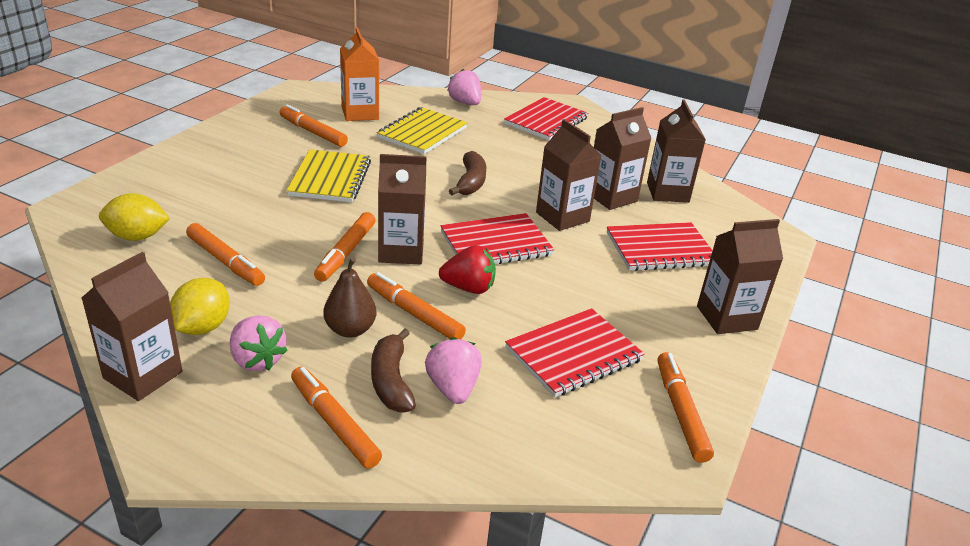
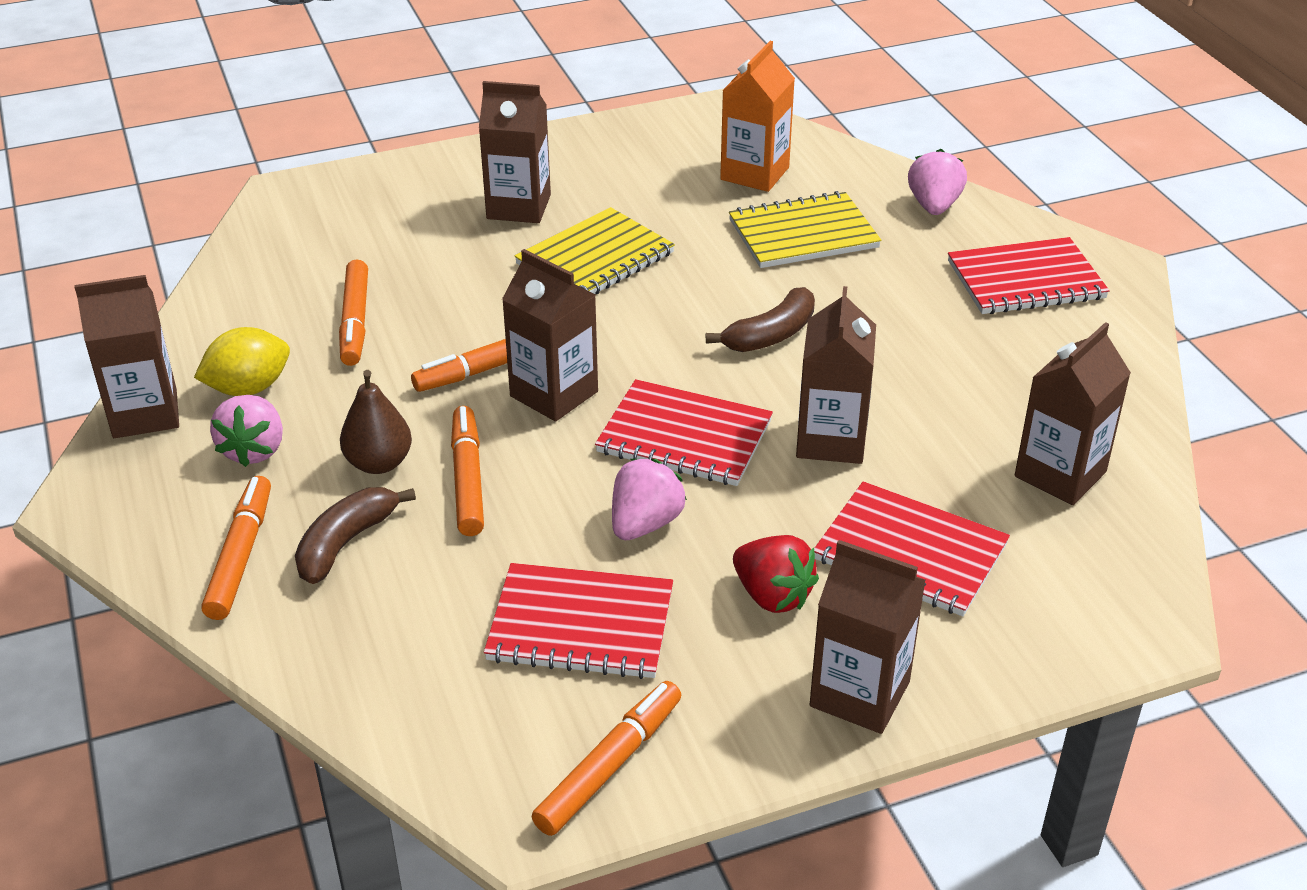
camera: 45 degrees right, 5 degrees up
(137, 236) = (307, 253): yellow lemon -> none
(313, 132) = (656, 182): orange marker -> none
(453, 388) = (396, 586): pink strawberry -> pink strawberry (645, 524)
(468, 288) = (571, 478): red strawberry -> red strawberry (772, 595)
(611, 197) = (952, 443): brown carton -> brown carton (518, 207)

